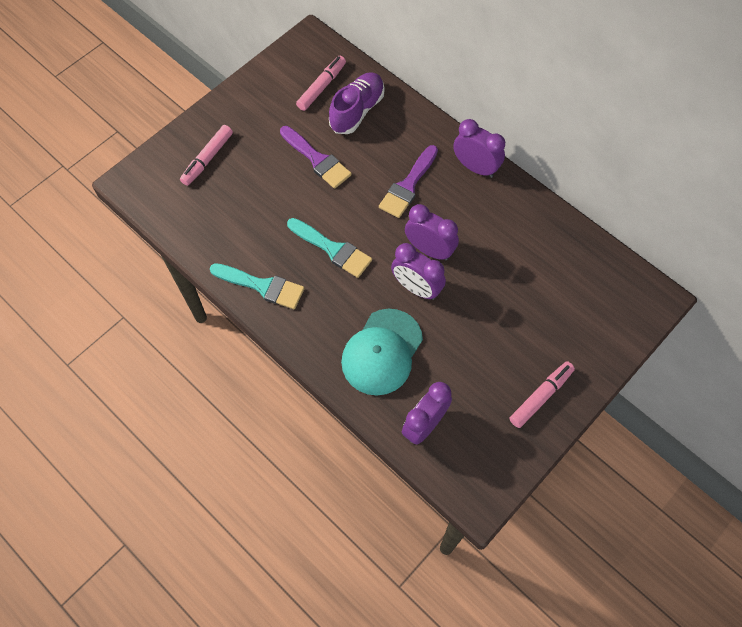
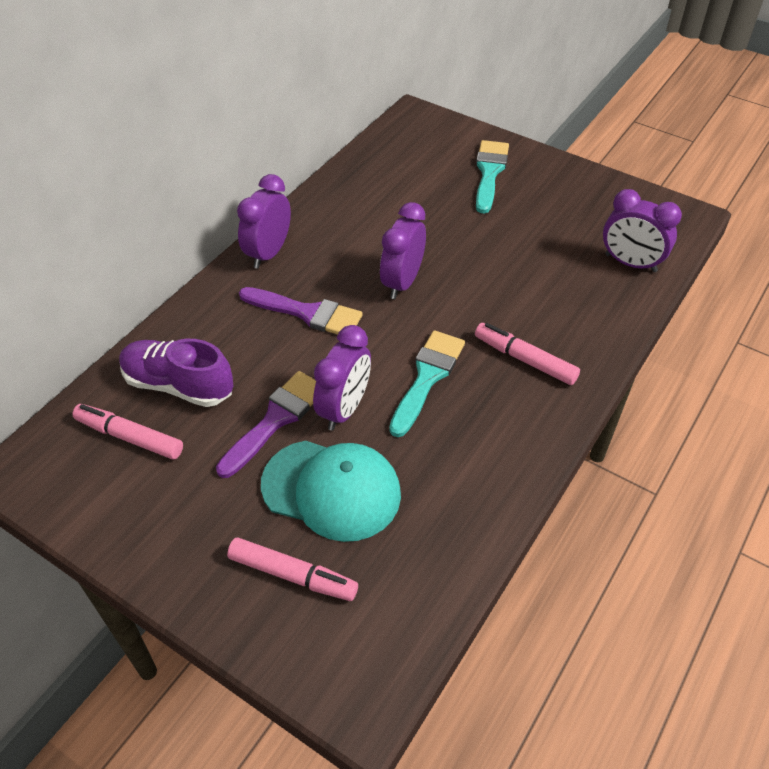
camera: 100 degrees left, 15 degrees down
(262, 286) = (510, 448): turquoise brush -> turquoise brush (489, 172)
(382, 352) = (558, 308): turquoise cap -> turquoise cap (331, 489)
(416, 288) = (460, 288): purple clock -> purple clock (344, 409)
(541, 396) = (556, 183): pink marker -> pink marker (525, 359)

